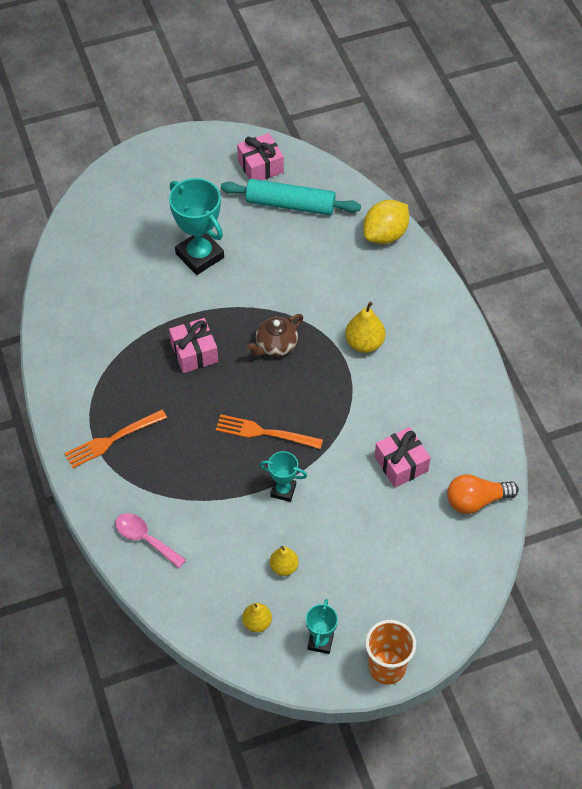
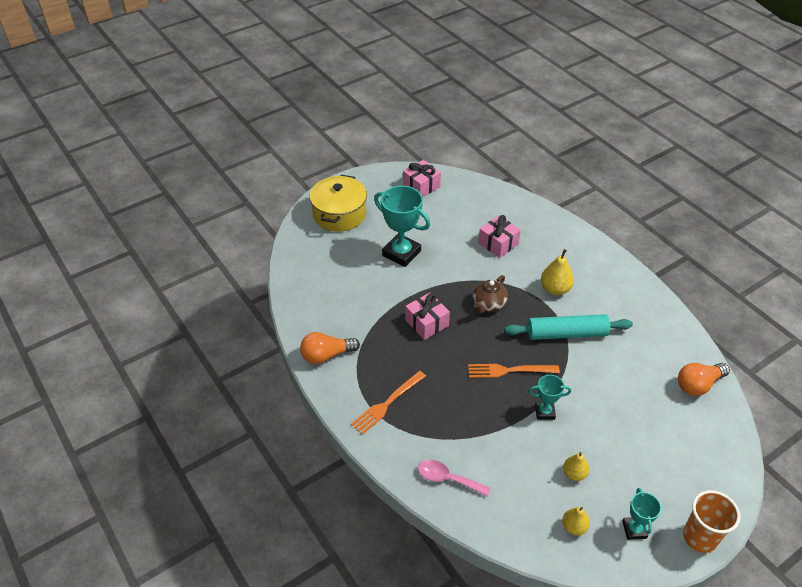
camera: 15 degrees left, 10 degrees down
(66, 367) = (326, 355): none -> orange light bulb
(145, 186) = (339, 214): none -> yellow pot
(290, 204) = (455, 206): turquoise rolling pin -> turquoise rolling pin (567, 334)
(385, 235) = (534, 213): yellow lemon -> none
(401, 464) = (627, 370): pink gift -> pink gift (498, 243)

